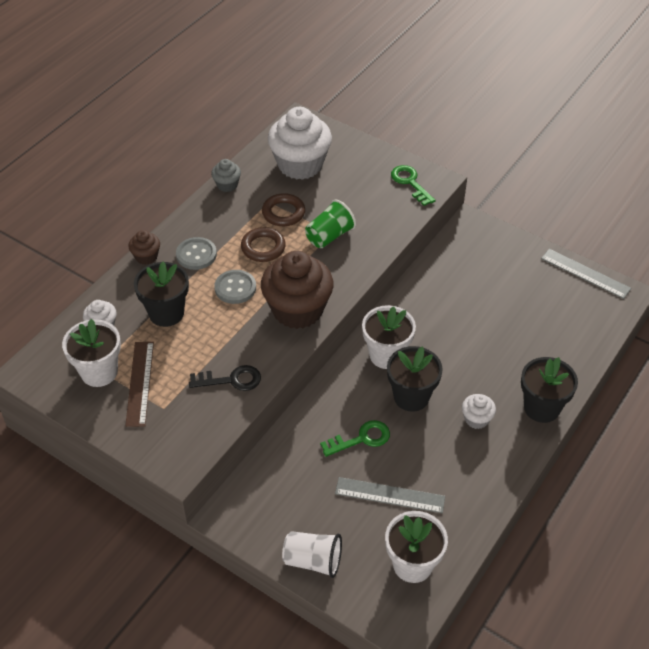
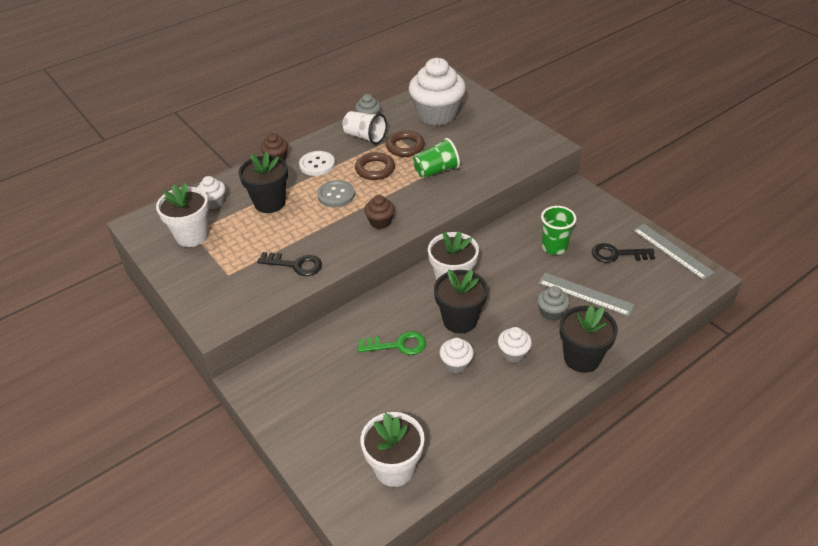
camera: 20 degrees right, 5 degrees down
(140, 383) = (220, 251): brown ruler -> none
(196, 254) = (317, 164): grey button -> white button
(297, 310) = (380, 222): brown cupcake -> brown cupcake, size x0.46
(313, 561) = (304, 439): white cup -> white cup (365, 137)
(390, 495) = (401, 400): grey ruler -> grey ruler (585, 294)
(410, 183) = (527, 143): green key -> none
(426, 444) = (456, 364): none -> white cupcake
(472, 294) = (554, 247): none -> green cup
(496, 367) = (551, 312): none -> grey cupcake
(535, 289) = (617, 254): none -> black key

